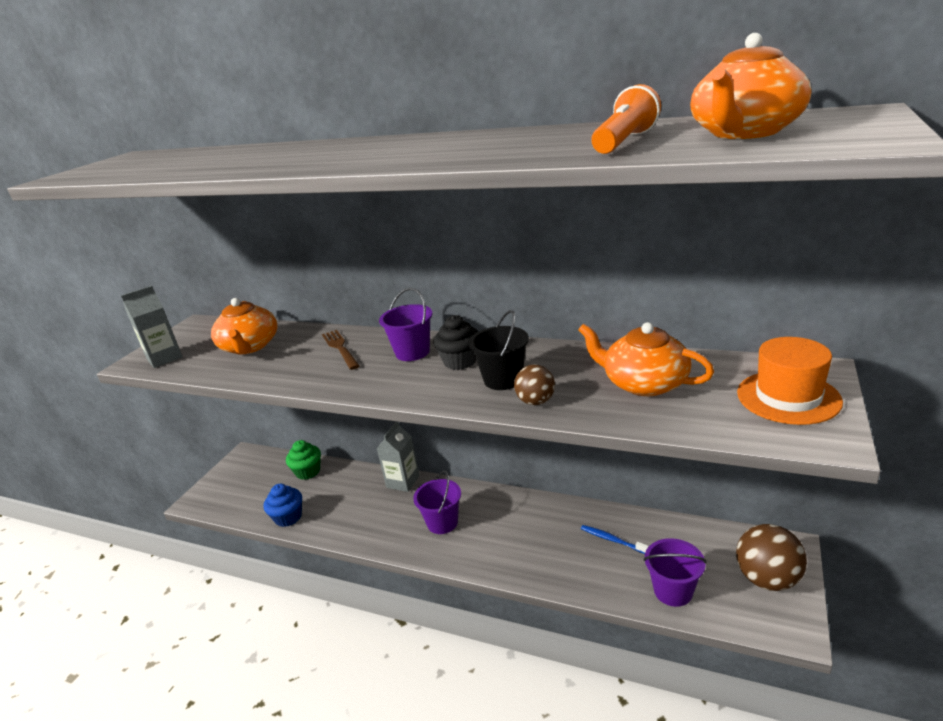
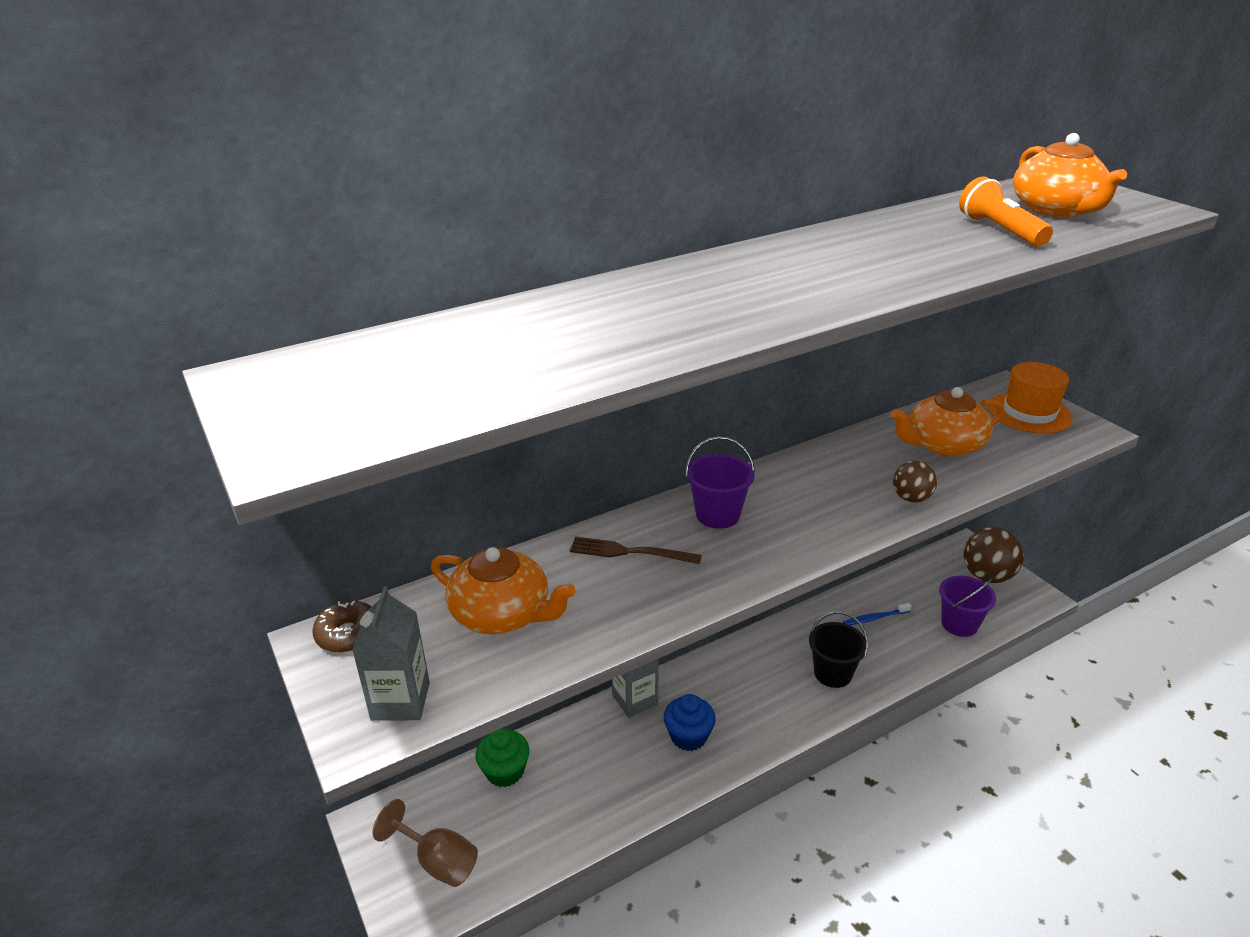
camera: 55 degrees left, 5 degrees up
(204, 326) = (348, 634): none -> brown donut
(235, 487) = (437, 861): none -> brown goblet
(288, 517) = (576, 829): blue cupcake -> blue cupcake (688, 736)
(442, 522) = (737, 705): purple bucket -> none
(460, 361) = (781, 499): black cupcake -> none
(503, 379) = (850, 495): black bucket -> black bucket (833, 673)

